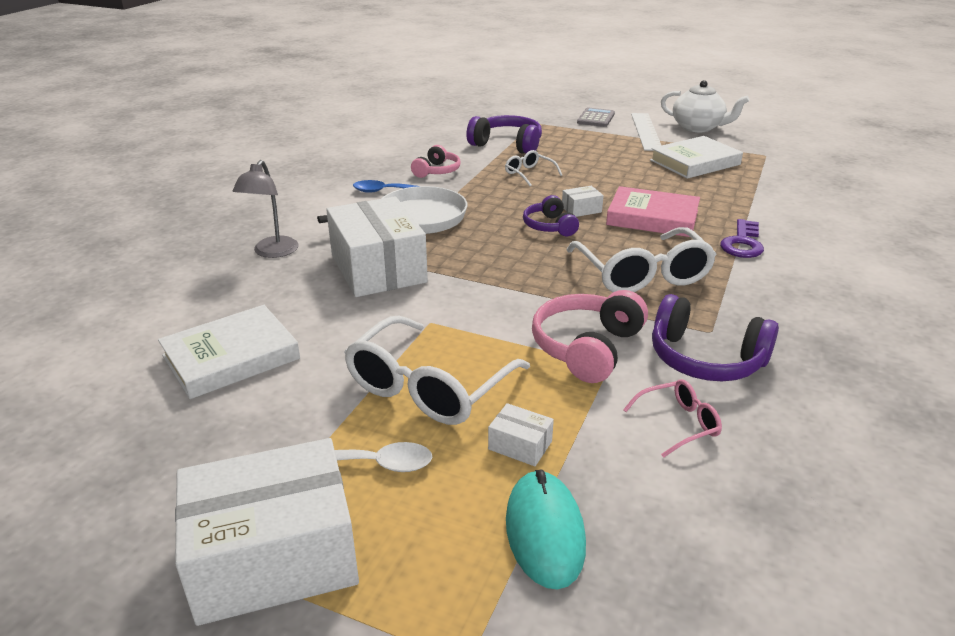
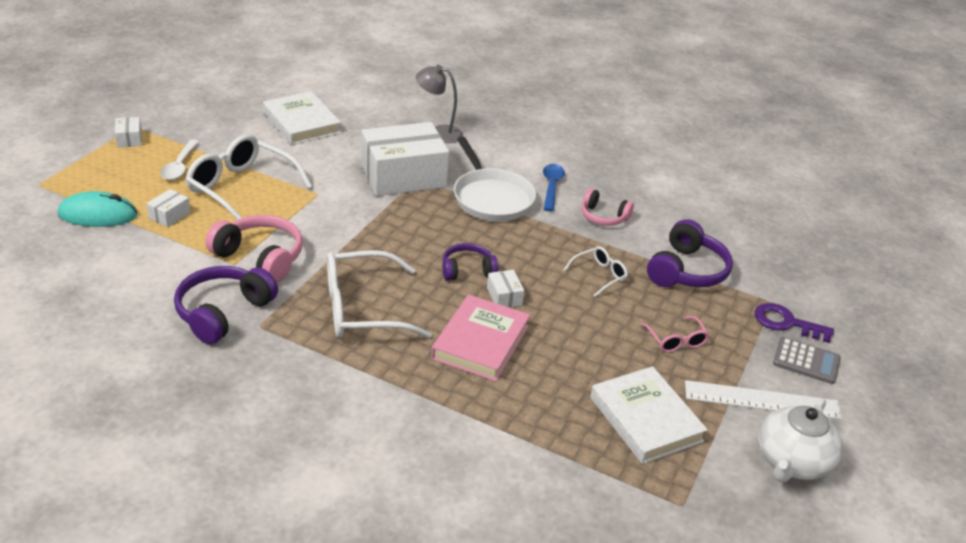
camera: 90 degrees right, 5 degrees up
(274, 556) = (129, 139): white box -> white box, size x0.40
(678, 424) = (157, 281): pink glasses -> pink glasses (676, 340)
(742, 243) = (411, 394): purple key -> purple key (786, 323)

